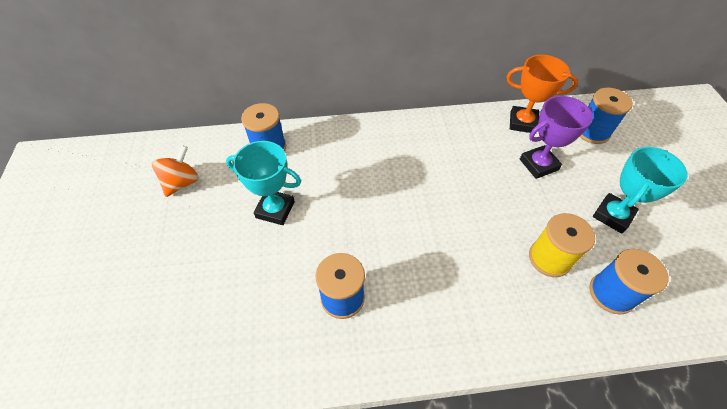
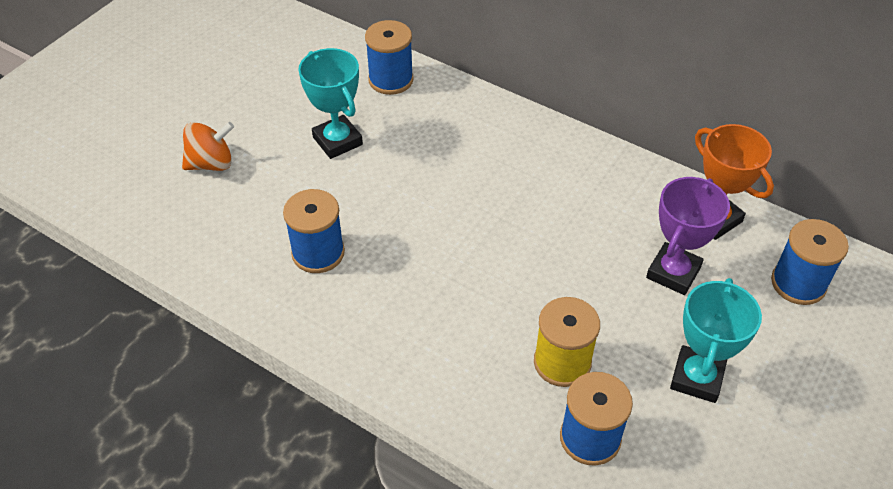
camera: 40 degrees right, 5 degrees down
(182, 182) = (280, 66): orange spinning top -> orange spinning top (211, 163)
(538, 164) = (673, 272): purple trophy -> purple trophy turned 75 degrees counterclockwise
(612, 215) = (696, 377): turquoise trophy -> turquoise trophy turned 60 degrees counterclockwise

